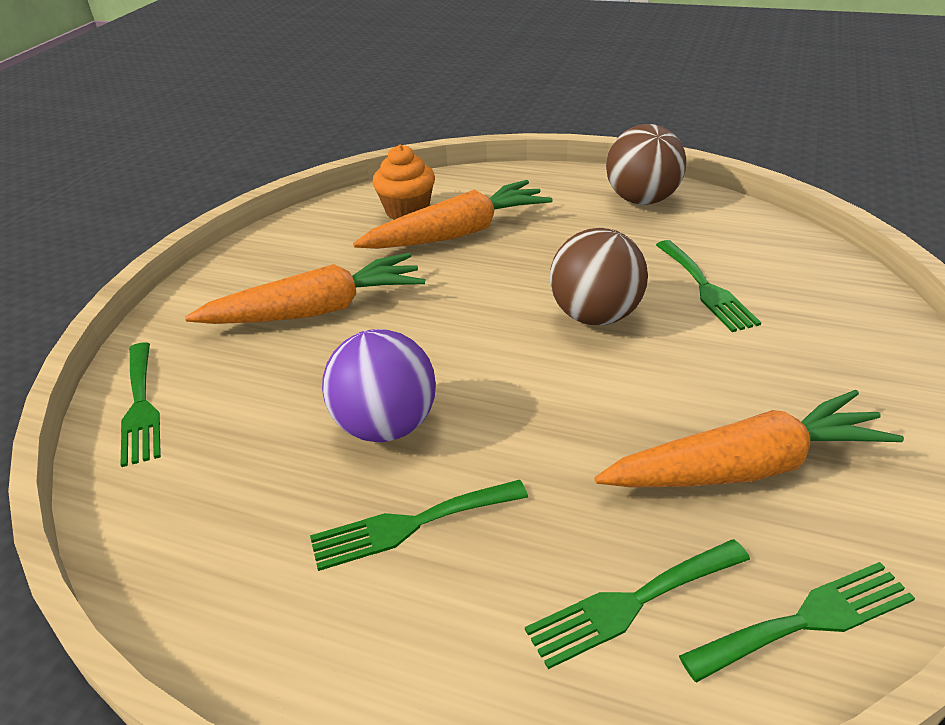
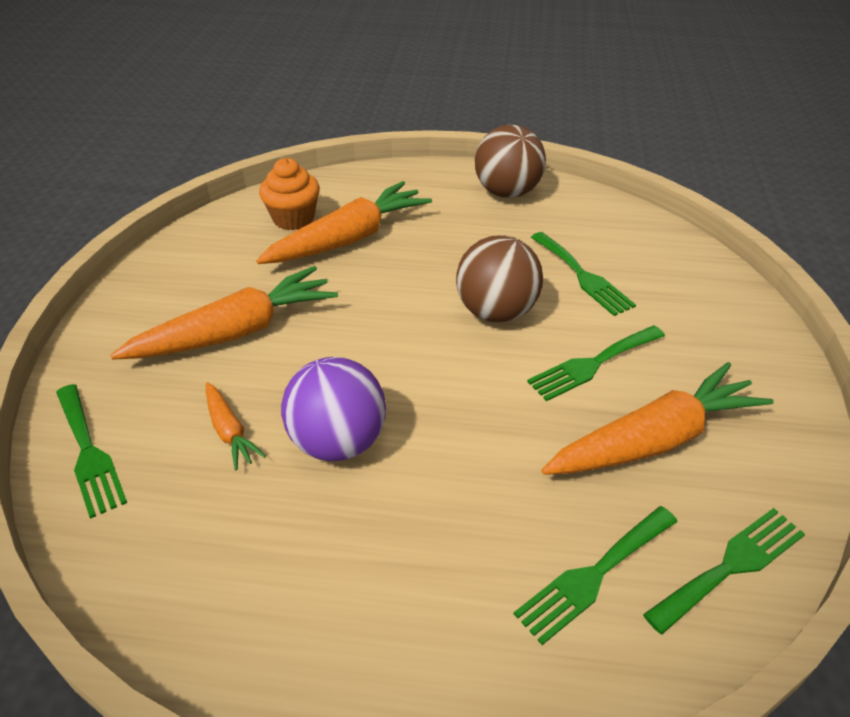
camera: 15 degrees left, 5 degrees up
(280, 403) = (230, 431): none -> orange carrot
(410, 525) = (388, 534): green fork -> green fork (592, 364)

